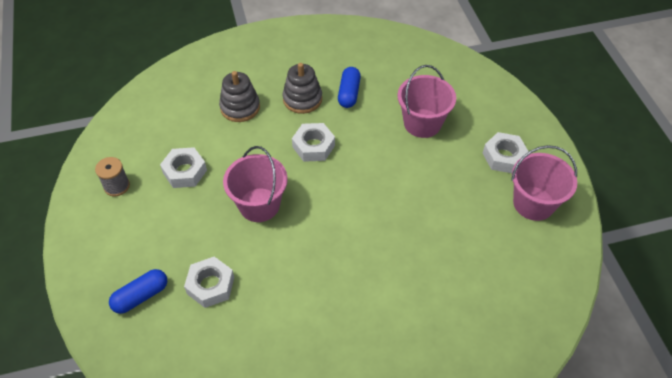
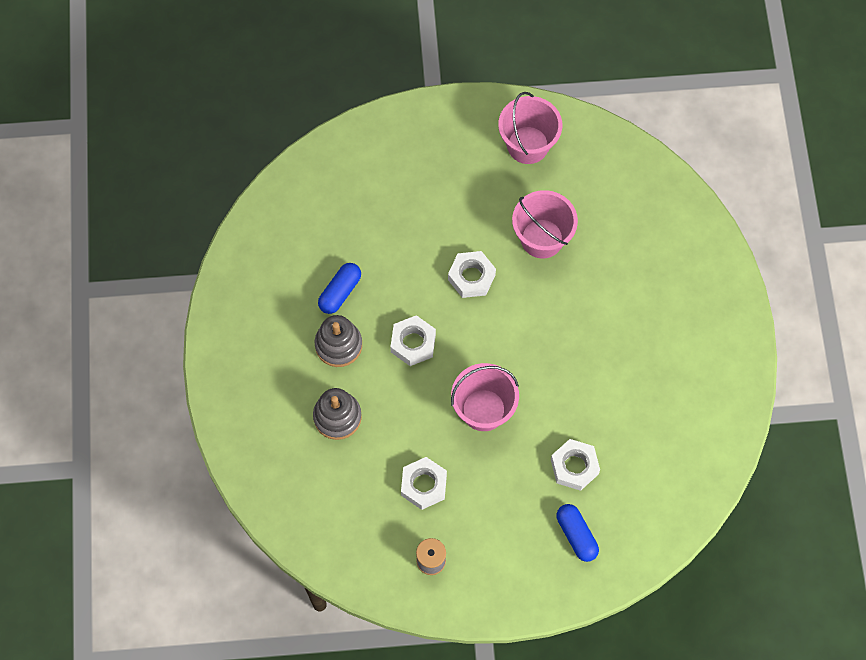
camera: 80 degrees left, 15 degrees up
(349, 93) = (340, 292): blue capsule -> blue capsule turned 75 degrees counterclockwise
(422, 123) = (402, 223): pink bucket -> pink bucket (542, 238)
(504, 157) = (464, 155): white nut -> white nut (471, 277)

